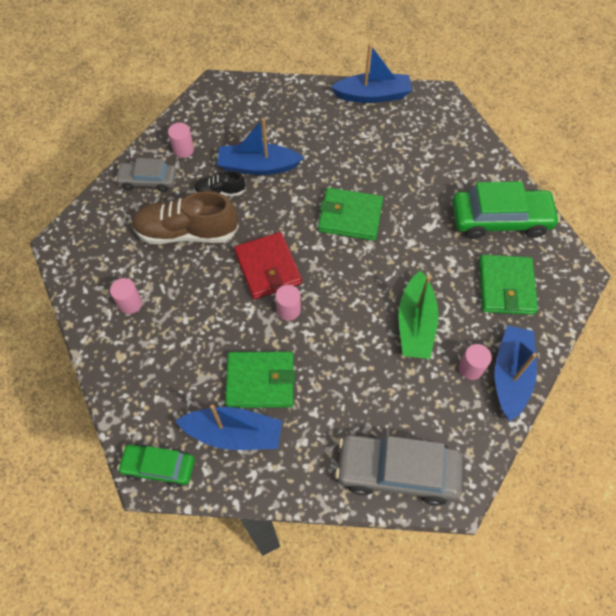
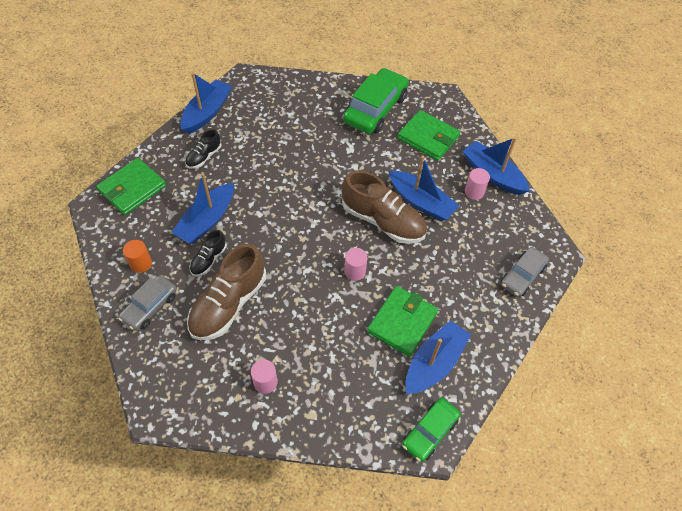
camera: 60 degrees left, 5 degrees down
(183, 149) = (141, 263): pink cylinder -> orange cylinder
(268, 267) = (307, 265): red wallet -> none
(322, 123) = (204, 157): none -> black shoe
(350, 216) = (304, 188): green wallet -> green wallet (132, 189)
(364, 302) = (383, 221): none -> brown shoe
(397, 471) = (522, 276): grey car -> grey car, size x0.60
(415, 324) = (421, 202): green boat -> blue boat

